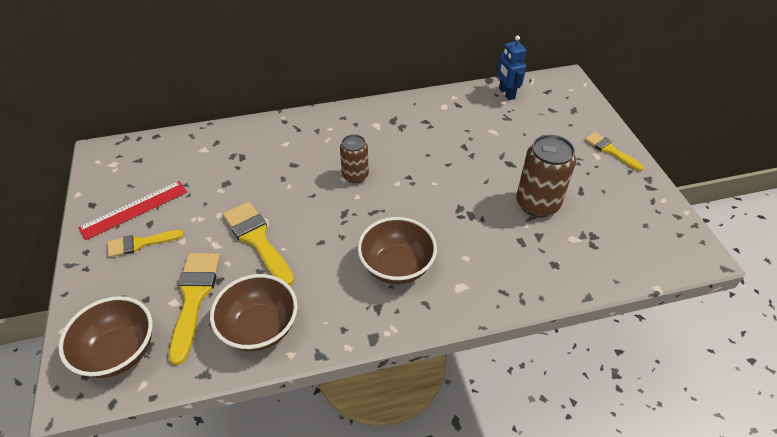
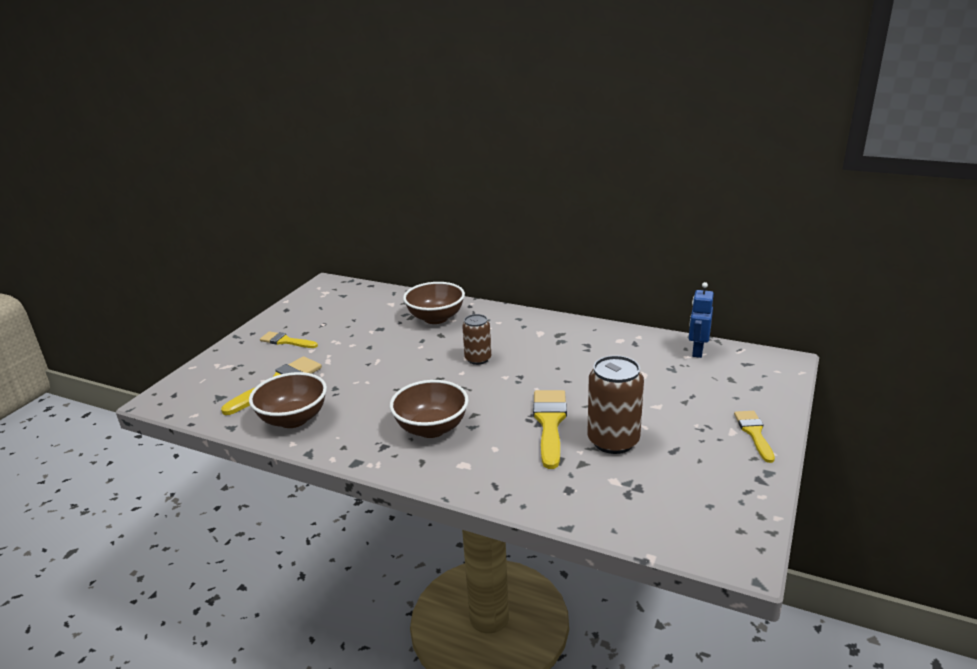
camera: 40 degrees right, 20 degrees down
(119, 352) = (204, 392): brown bowl -> brown bowl (436, 318)
(134, 209) = (306, 321): red ruler -> none
(257, 240) = (357, 369): yellow brush -> yellow brush (550, 423)

